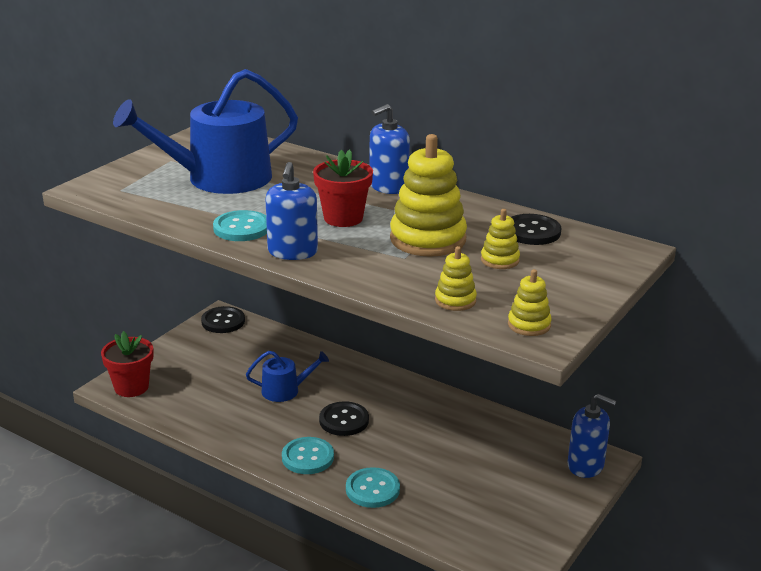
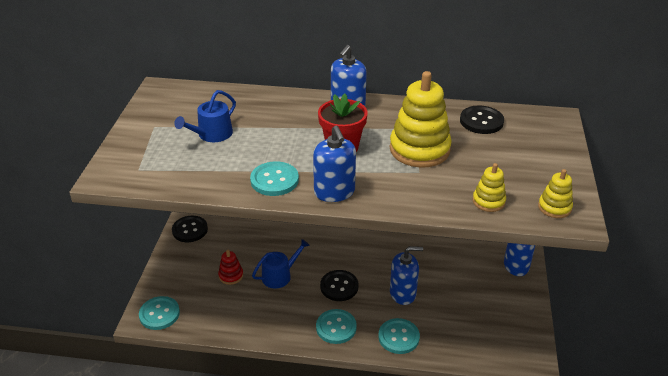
camera: 25 degrees left, 10 degrees up
(131, 387) = (159, 314): red flower pot -> turquoise button
(219, 179) = (212, 134): blue watering can -> blue watering can, size x0.48
(232, 375) = (231, 275): none -> red stacking toy
(414, 449) = (403, 293): none -> blue soap dispenser
(500, 260) = (484, 154): yellow stacking toy -> none

